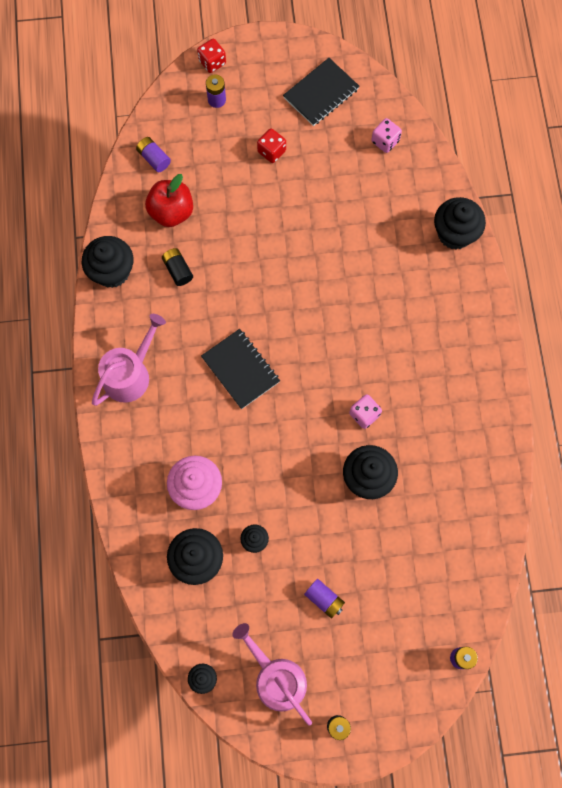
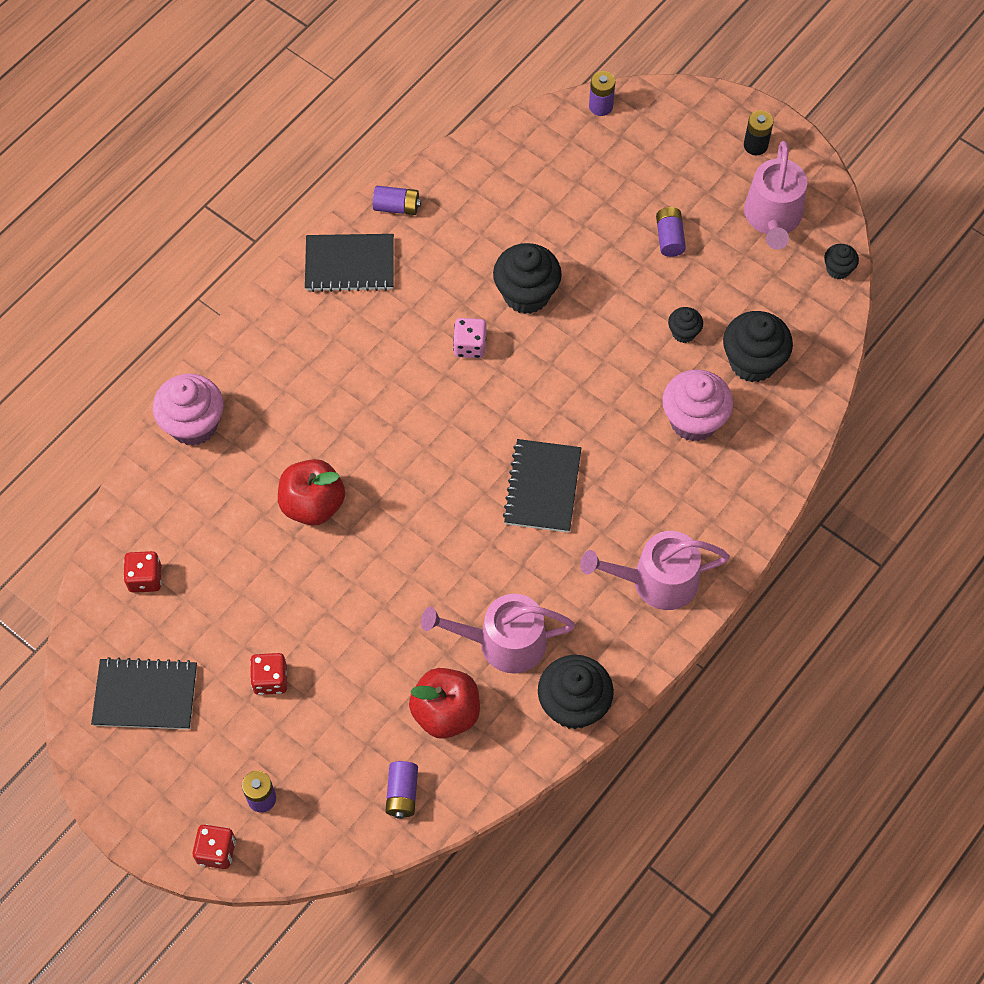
camera: 135 degrees left, 10 degrees down
(178, 270) = (503, 642): black battery -> pink watering can
(347, 250) = (313, 504): none -> red apple
(385, 141) = (145, 578): pink dice -> red dice
(454, 234) = (193, 424): black cupcake -> pink cupcake
(483, 400) = (349, 264): none -> black notebook
(499, 462) = (396, 207): none -> purple battery

